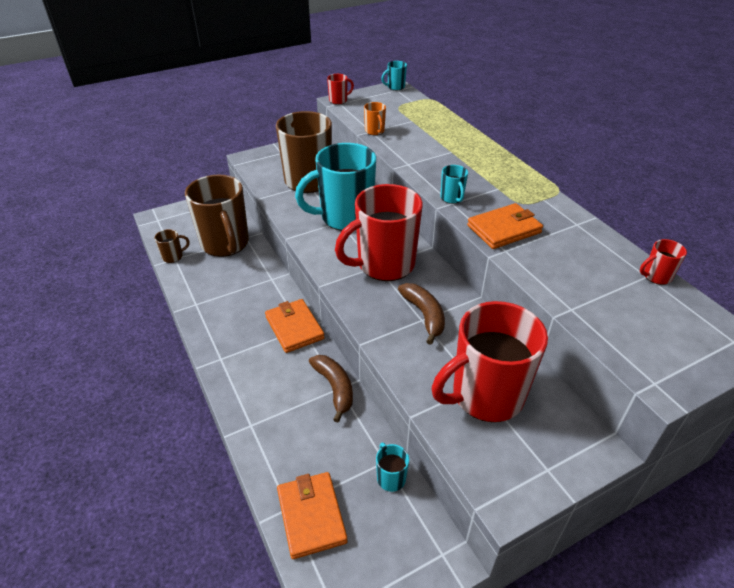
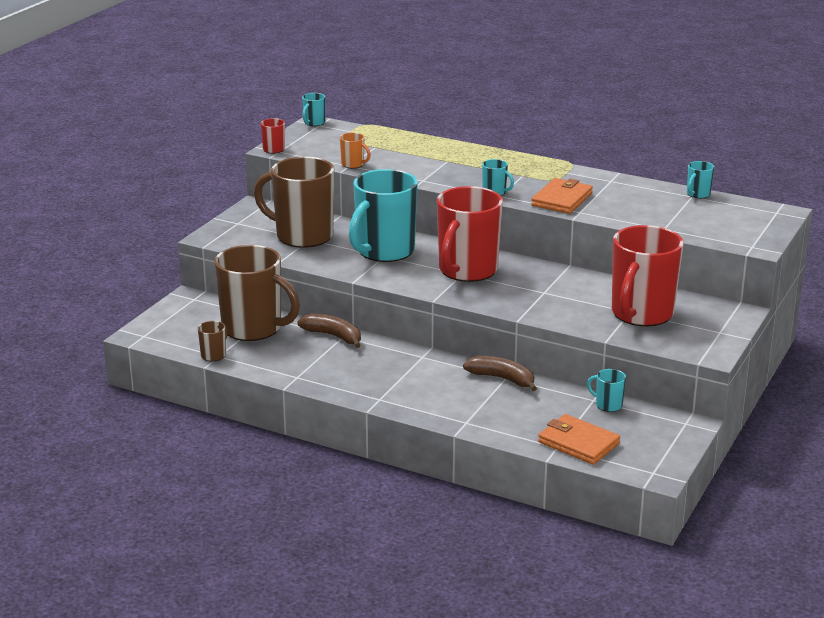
camera: 35 degrees left, 15 degrees down
(294, 328) = (415, 358): orange wallet -> none
(424, 315) = (542, 289): brown banana -> brown banana (333, 336)
(656, 276) = (698, 194): red mug -> turquoise mug

